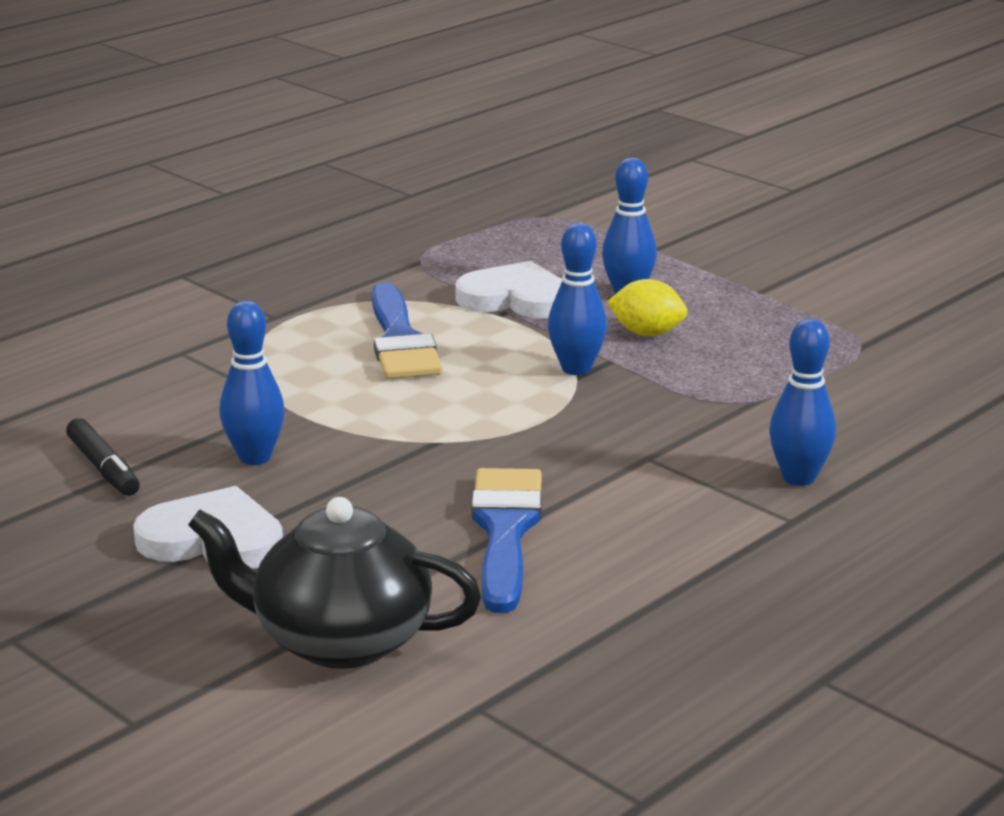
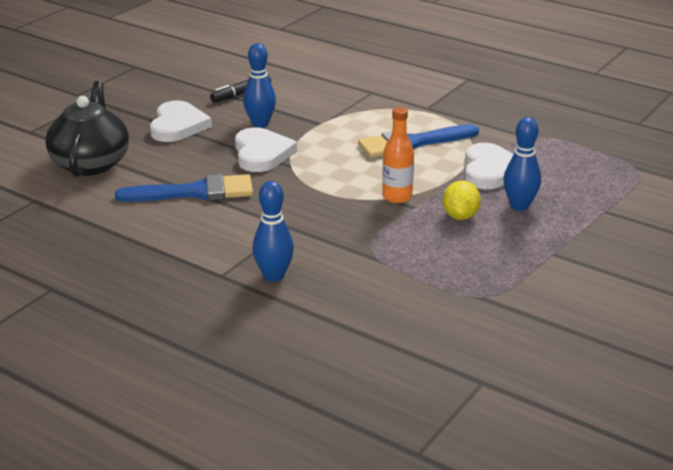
camera: 80 degrees right, 5 degrees up
(379, 463) = (262, 154): none -> white heart
(576, 369) = (397, 197): blue bowling pin -> orange bottle

